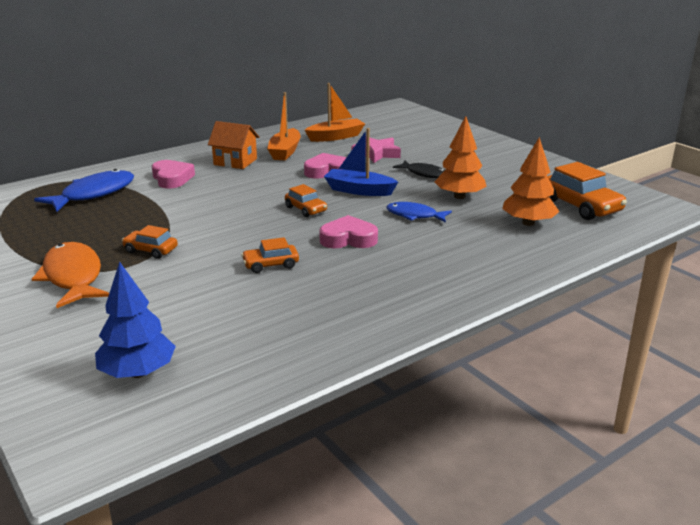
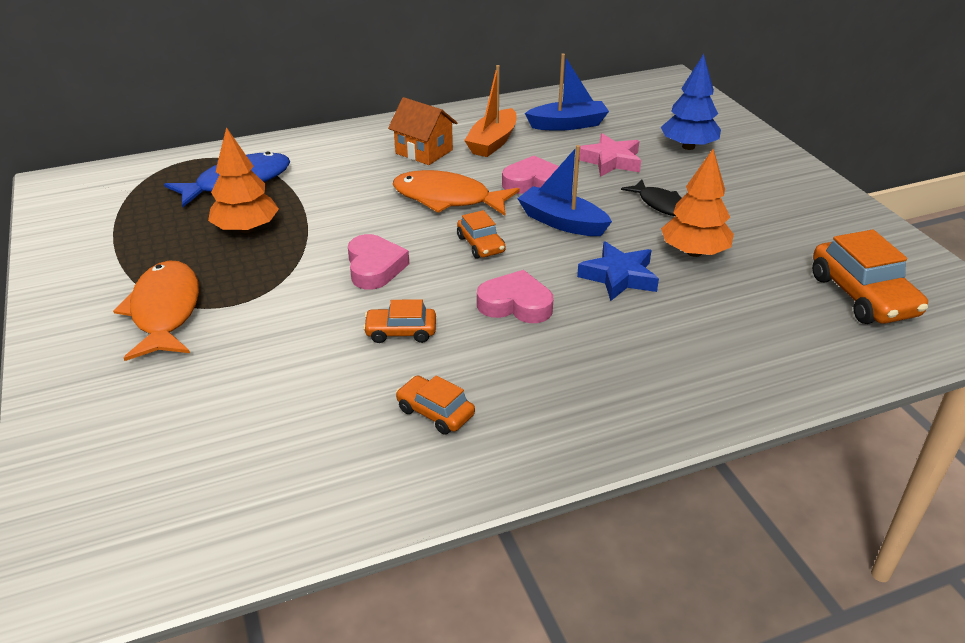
camera: 15 degrees right, 10 degrees up
(138, 372) = (179, 478): blue tree -> blue tree (688, 146)
(150, 250) = (268, 284): orange car -> orange car (435, 412)
(172, 178) = (337, 169): pink heart -> pink heart (374, 267)
(267, 186) = (447, 199): none -> orange fish
(336, 137) = (568, 125): orange boat -> blue boat
(414, 215) = (619, 277): blue fish -> blue star
(528, 223) = (772, 315): orange tree -> orange tree (246, 229)

